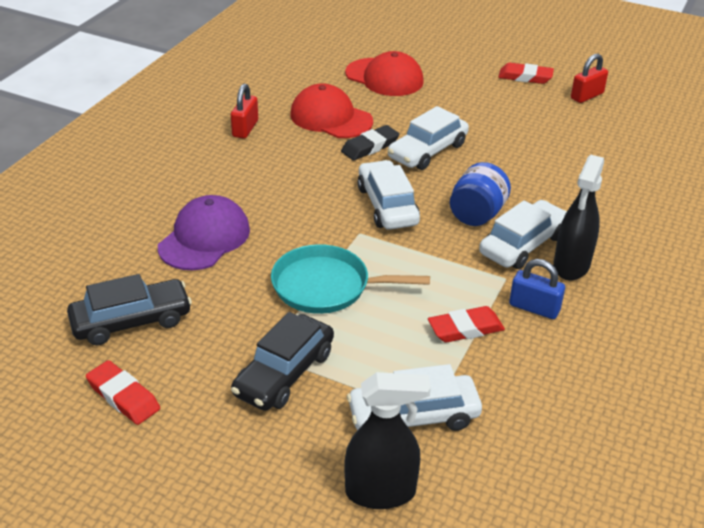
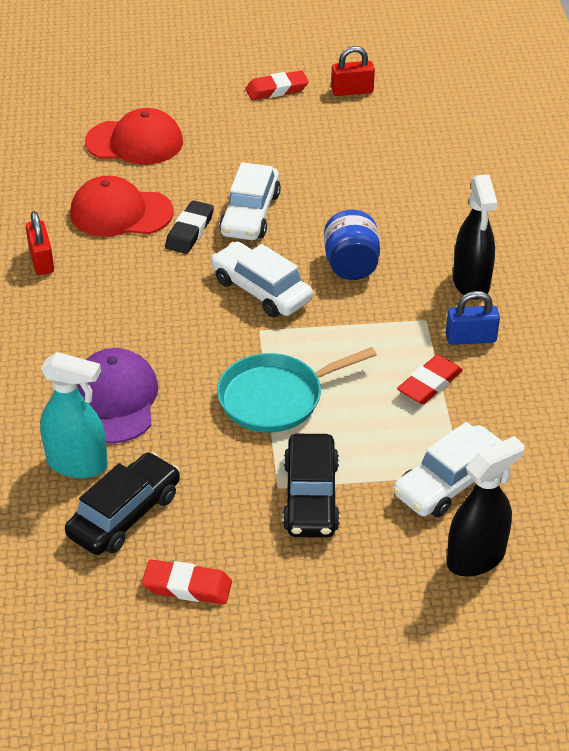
camera: 30 degrees left, 5 degrees up
(134, 271) = (77, 464): none -> turquoise spray bottle
(523, 244) = (415, 280): white car -> none
(587, 96) = (352, 91): red padlock -> red padlock turned 60 degrees clockwise

